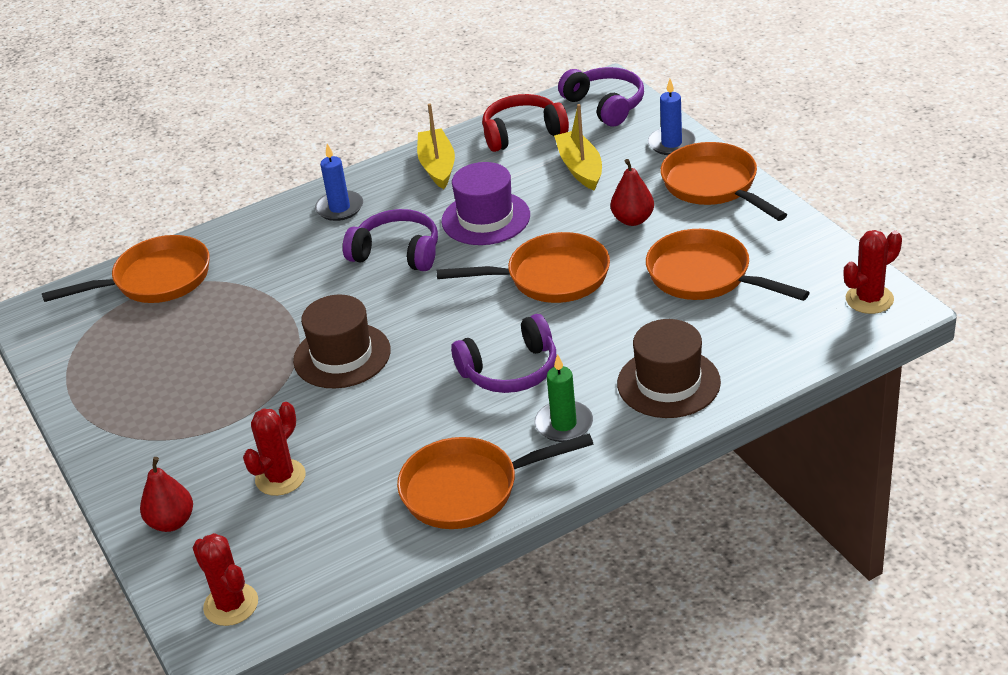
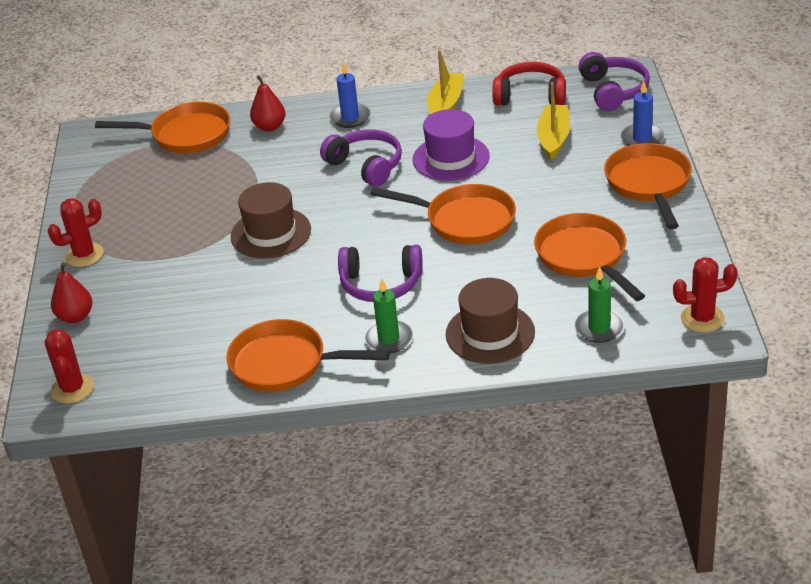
camera: 25 degrees right, 0 degrees up
(280, 478) = (166, 310): red cactus -> red cactus (84, 255)
(633, 220) = (562, 193): red pear -> red pear (269, 127)
(776, 341) = (599, 328): none -> green candle

